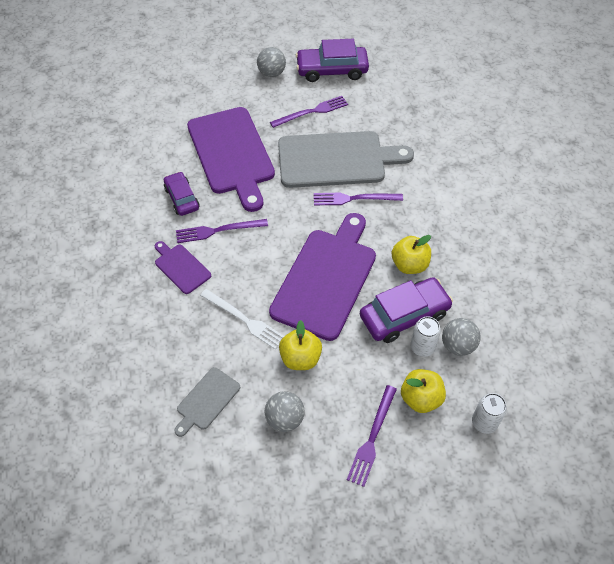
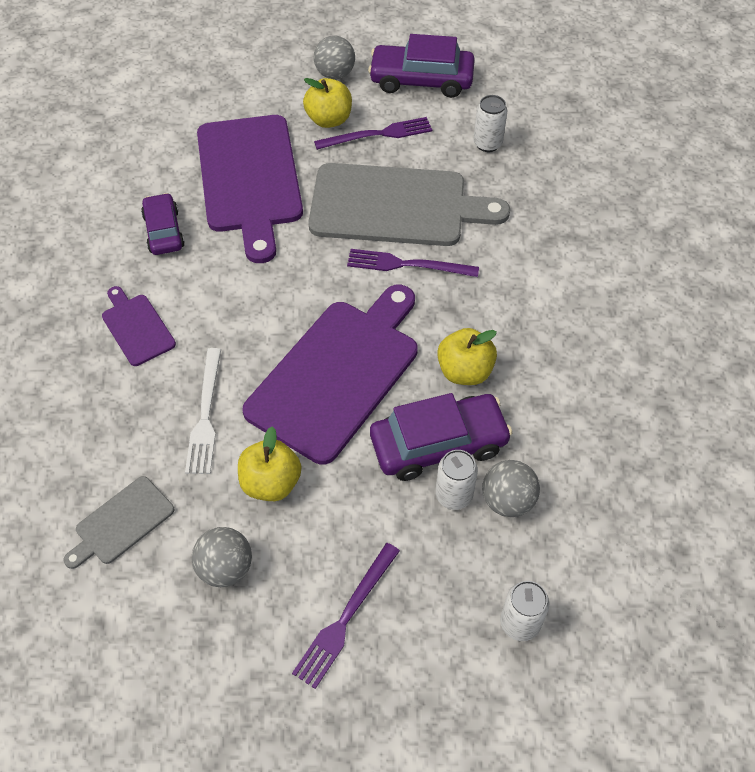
camera: 10 degrees right, 0 degrees up
(218, 230) = (202, 283): purple fork -> none
(244, 320) = (205, 415): white fork -> white fork turned 45 degrees clockwise
(387, 109) = (487, 144): none -> white can
(420, 398) = (432, 571): yellow apple -> yellow apple (329, 120)

